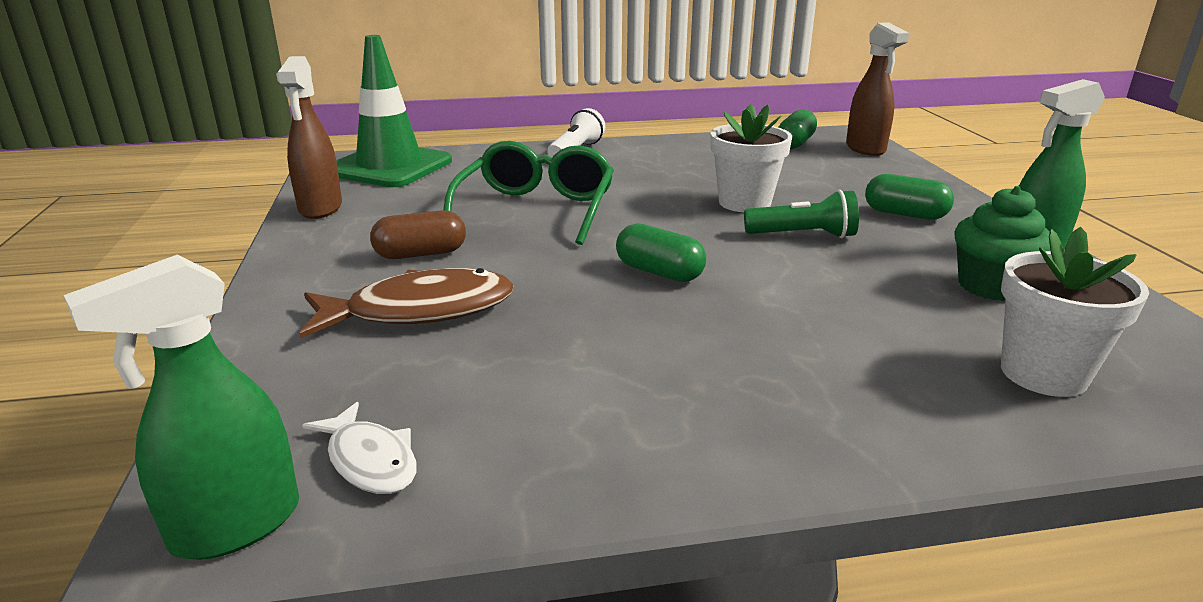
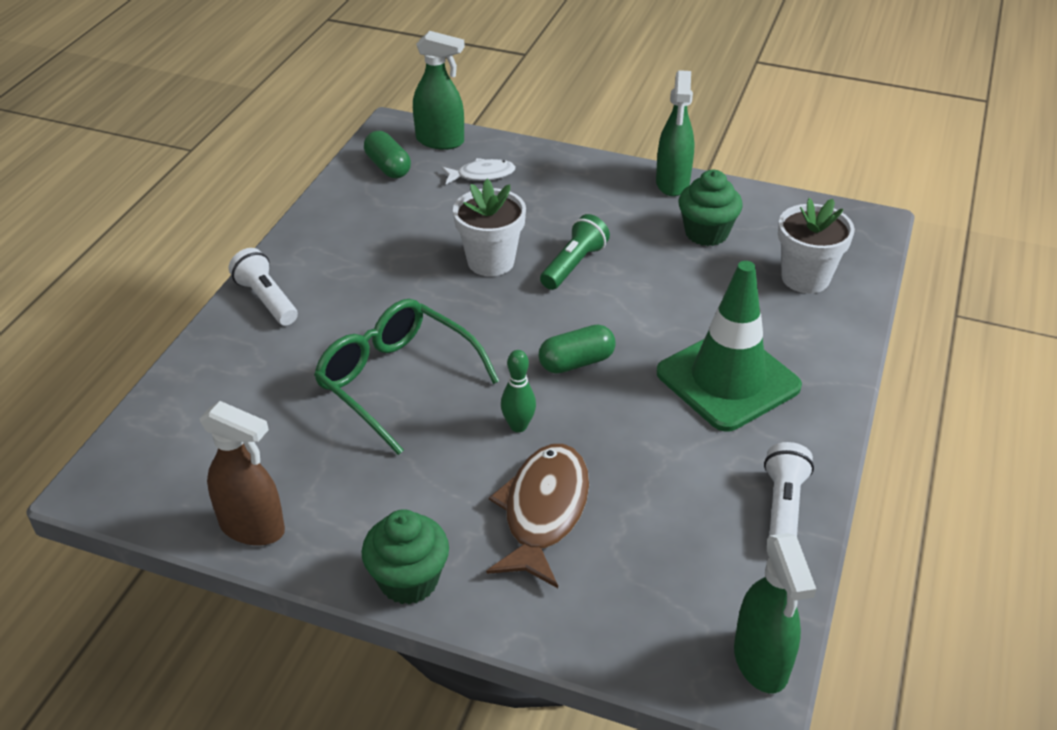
camera: 60 degrees left, 15 degrees up
(288, 275) = (409, 580): none -> green cupcake
(370, 460) = (728, 586): white fish -> white fish (482, 175)
(390, 167) = (171, 445): green traffic cone -> green traffic cone (728, 380)
(421, 254) = (433, 483): brown capsule -> none
(532, 269) = (518, 426): none -> green bowling pin
(553, 471) = (783, 507): none -> white flashlight
(865, 149) = (440, 141): brown spray bottle -> green spray bottle
(905, 214) = (580, 200): green capsule -> none

